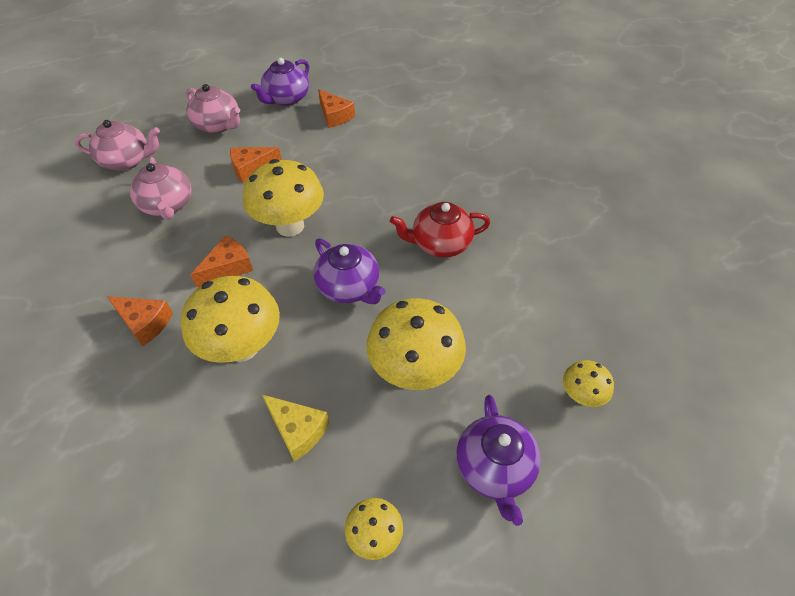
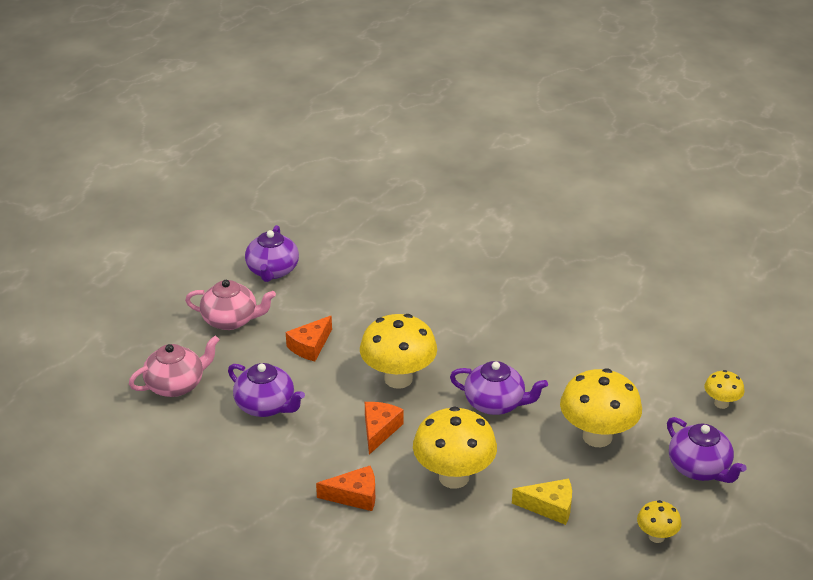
camera: 30 degrees left, 15 degrees down
(167, 205) = (266, 406): pink teapot -> purple teapot
(334, 116) = (339, 271): orange cheese -> none
(440, 244) = (537, 344): red teapot -> none

